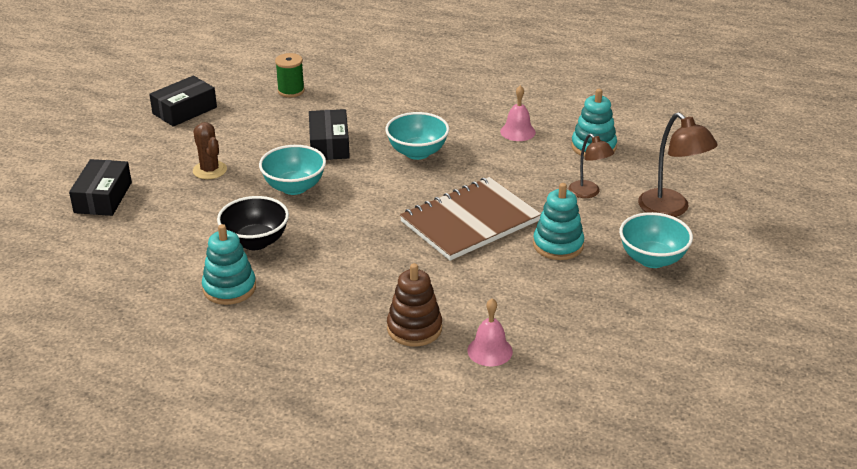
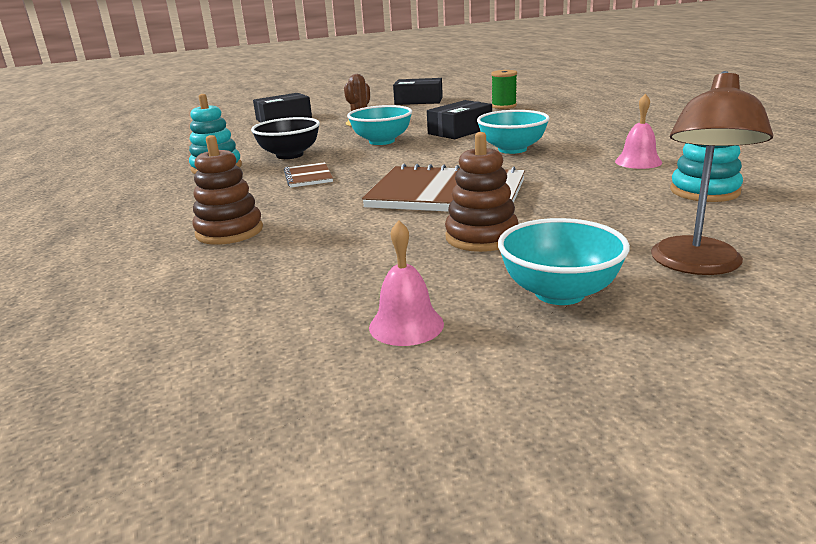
camera: 55 degrees right, 10 degrees down
(337, 255) = (308, 177): none -> brown notebook
(490, 351) = (226, 272): pink bell -> pink bell (406, 325)
(558, 245) = (481, 237): turquoise stacking toy -> brown stacking toy
(588, 193) = (613, 217): brown lamp -> none

